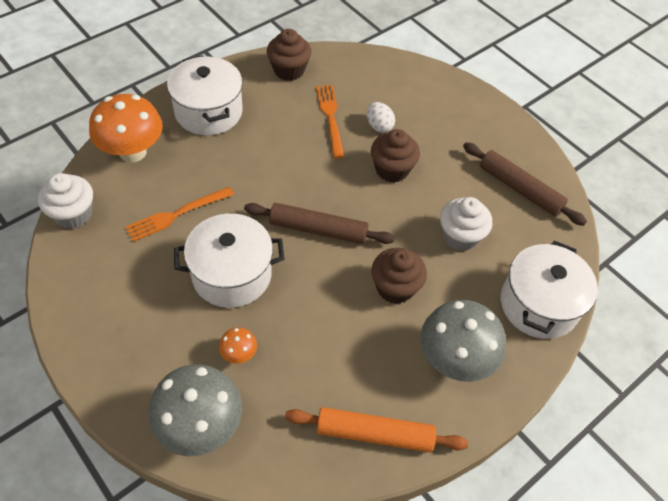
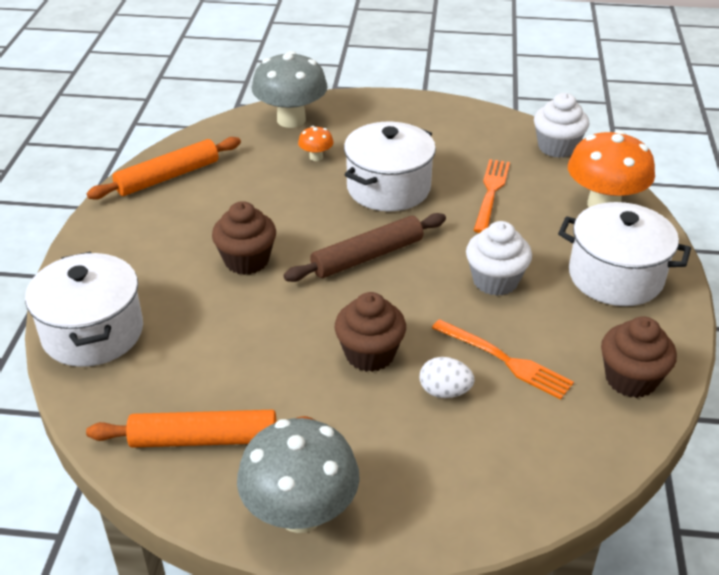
camera: 140 degrees right, 15 degrees down
(454, 359) = (144, 247): grey mushroom -> grey mushroom (300, 513)
(460, 236) = (227, 339): white cupcake -> white cupcake (495, 281)
(519, 189) = (204, 439): brown rolling pin -> orange rolling pin

